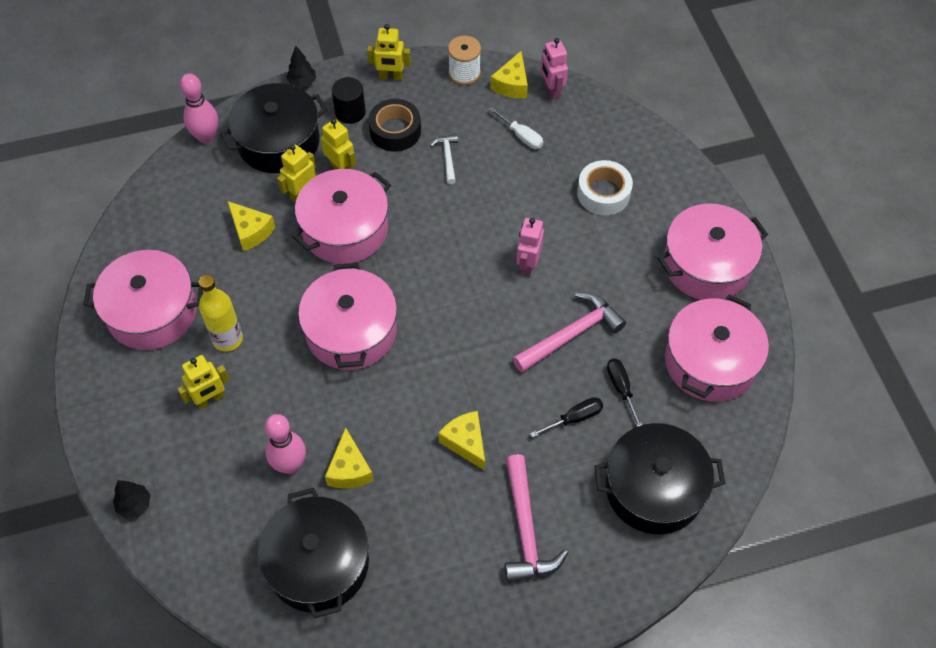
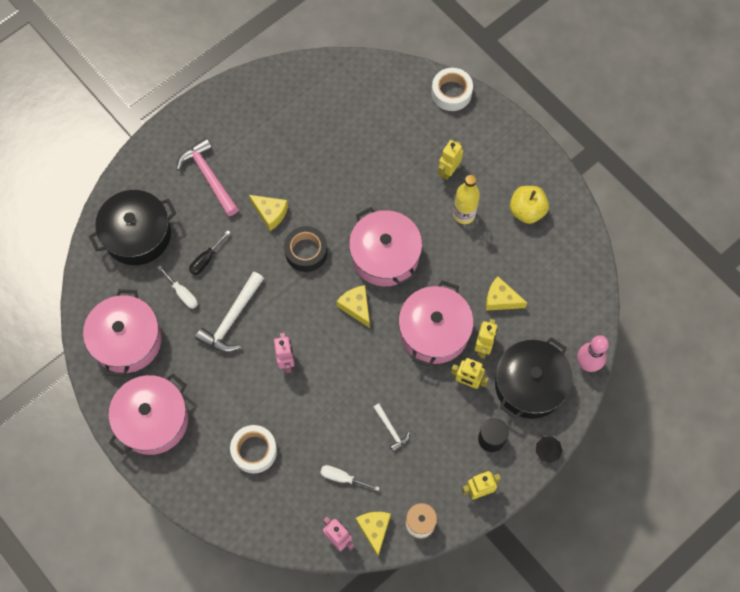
camera: 155 degrees right, 10 degrees up
(134, 505) = (451, 93): black tree -> white tape
(152, 312) = (527, 211): pink pot -> yellow apple
(290, 465) = (373, 153): pink bowling pin -> none
(318, 563) = (323, 107): black pot -> none
(349, 469) = (335, 166): yellow cheese -> yellow cheese (356, 307)
(395, 131) = (445, 436): black tape -> black tape (306, 252)
(571, 334) = (232, 319): pink hammer -> white hammer
(621, 389) = (182, 293): black screwdriver -> white screwdriver

